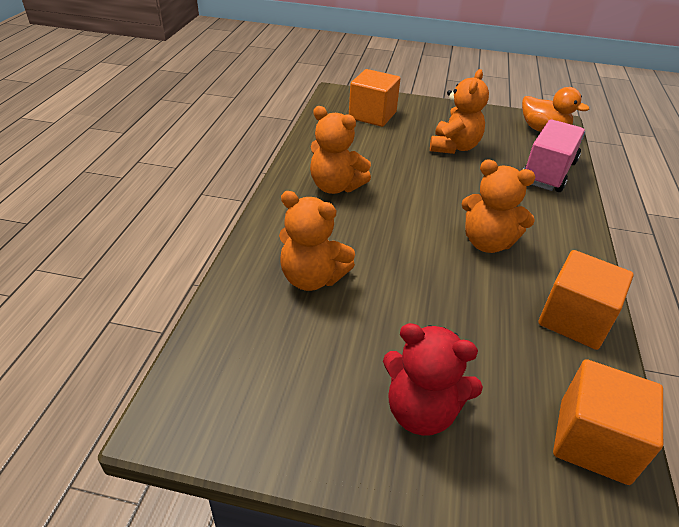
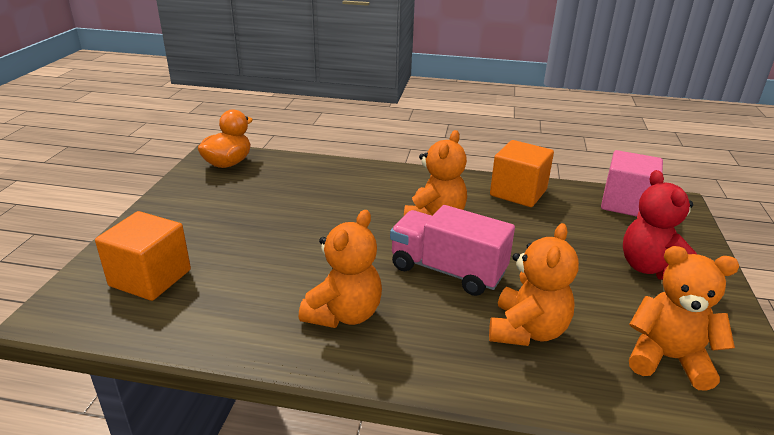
camera: 90 degrees left, 10 degrees down
(421, 411) = (651, 268): red teddy bear -> red teddy bear turned 150 degrees clockwise
(454, 147) = (255, 219): orange teddy bear -> orange teddy bear (668, 358)
(548, 172) = (313, 173): pink truck -> pink truck (447, 270)
(593, 441) = (626, 204): orange cube -> pink cube

